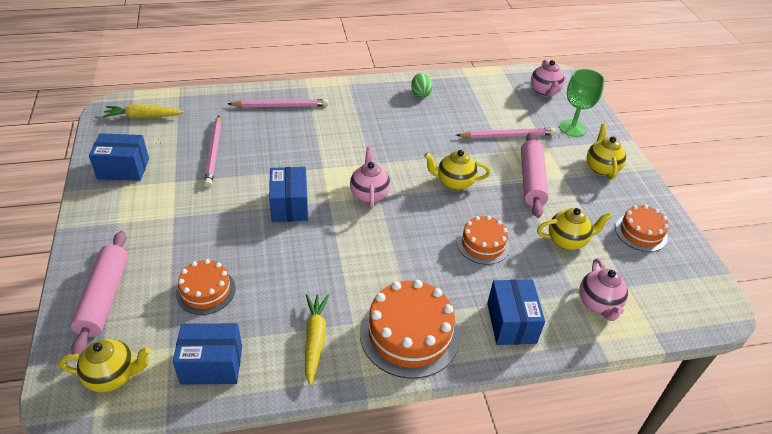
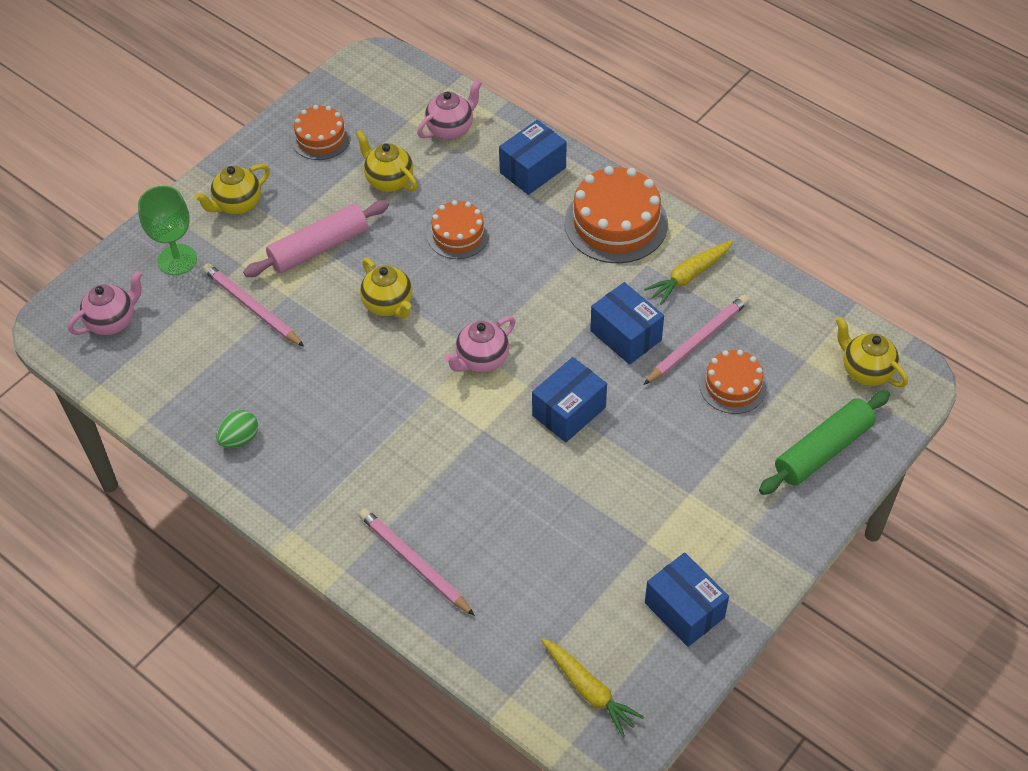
camera: 125 degrees left, 10 degrees up
(104, 297) = (823, 450): pink rolling pin -> green rolling pin
(212, 365) = (784, 320): blue box -> blue box (626, 335)
(214, 152) = (567, 550): pink pencil -> pink pencil (697, 341)

